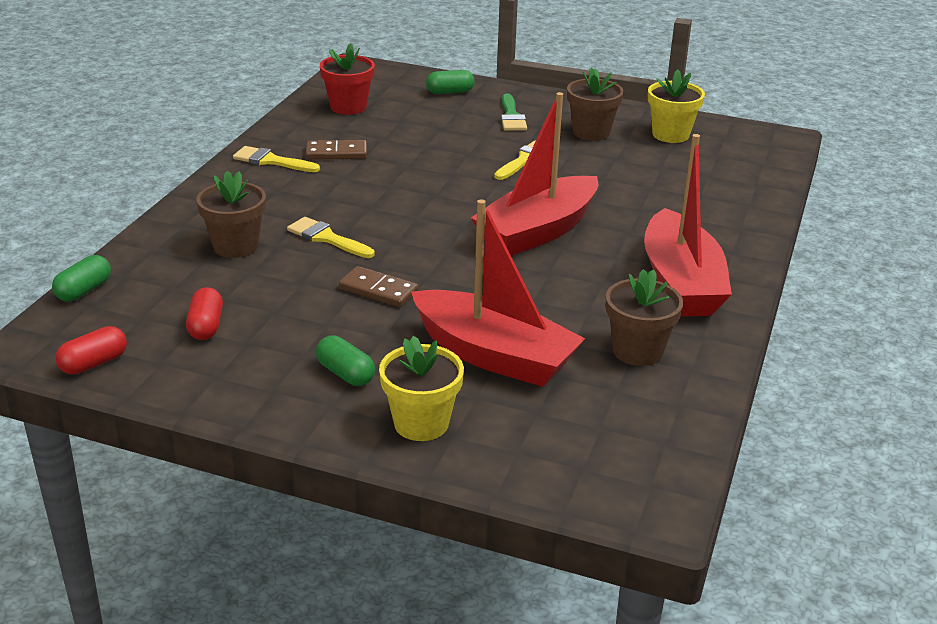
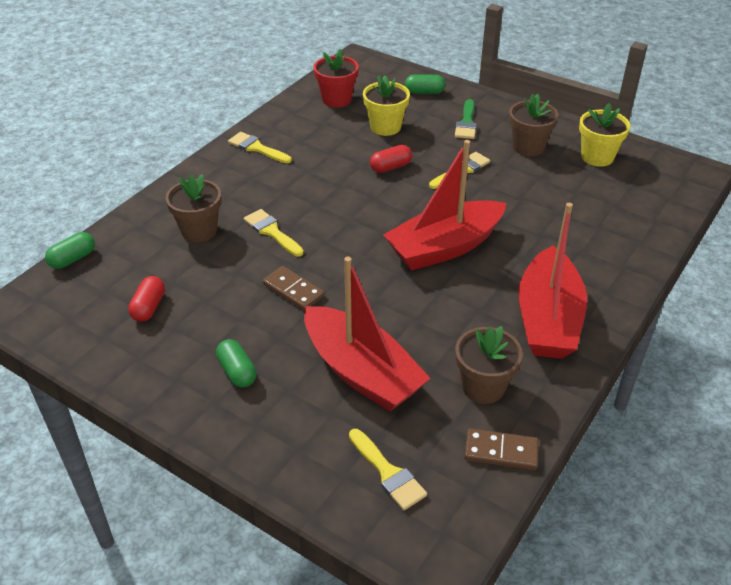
camera: 15 degrees right, 10 degrees up
(94, 363) = (55, 331): red capsule -> red capsule (390, 167)
(336, 153) = (310, 145): brown domino -> brown domino (501, 451)
(421, 423) = (278, 432): yellow flower pot -> yellow flower pot (385, 127)
(566, 442) = (388, 473): none -> yellow brush

